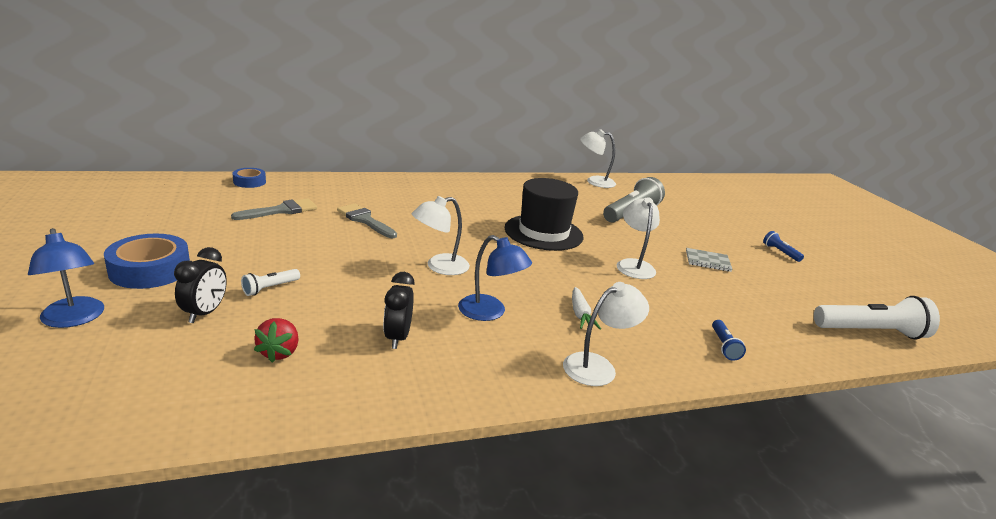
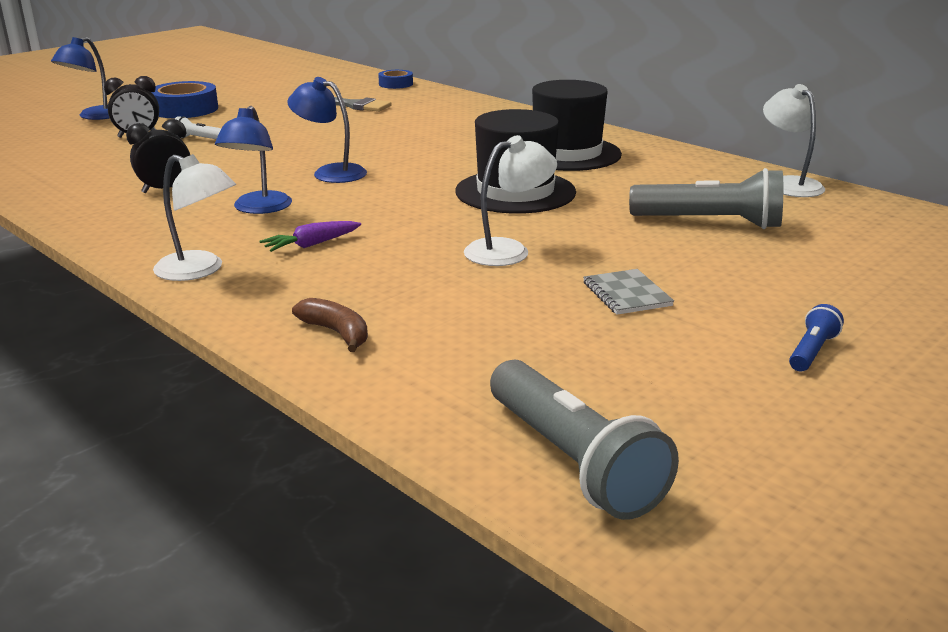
camera: 65 degrees right, 0 degrees up
(279, 352) = (103, 166): red strawberry -> none
(365, 220) = (388, 129): grey brush -> none
(439, 267) = (330, 172): white lamp -> blue lamp
(492, 199) = (567, 153): none -> black hat
(580, 314) = (311, 245): white carrot -> purple carrot
(724, 346) = (336, 333): blue flashlight -> brown banana
(871, 332) = (573, 461): white flashlight -> grey flashlight

